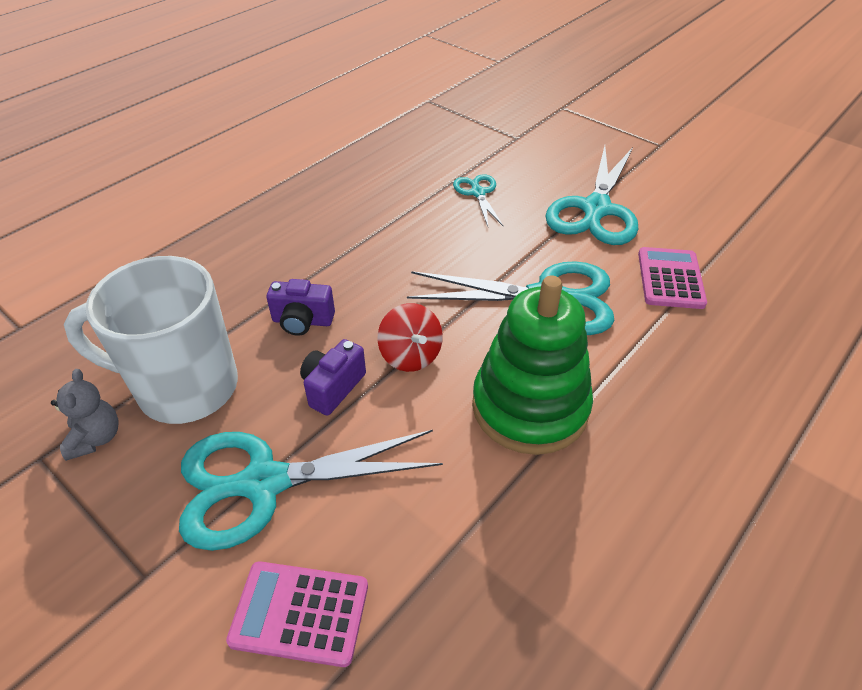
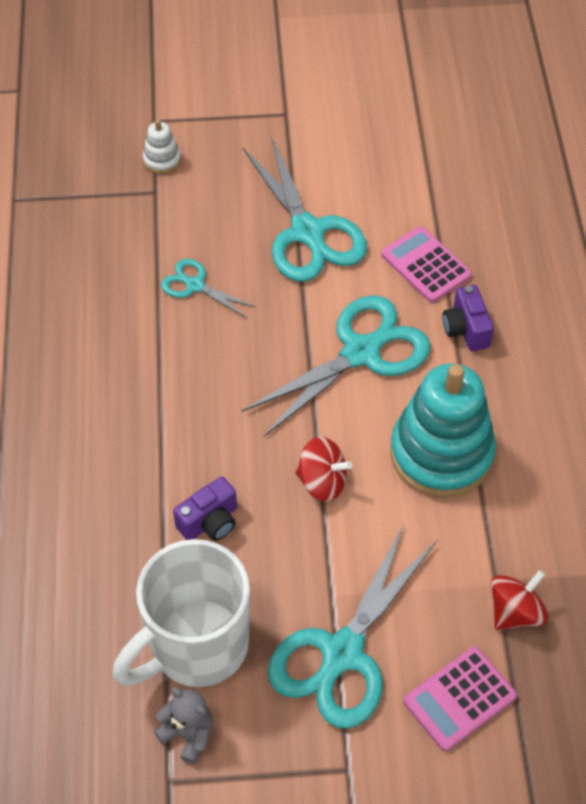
camera: 45 degrees left, 10 degrees up
(333, 387) = (300, 552): purple camera -> purple camera (466, 329)
(442, 586) = (515, 612): none -> red spinning top
(530, 407) = (441, 453): green stacking toy -> turquoise stacking toy
(542, 126) = (162, 160): none -> white stacking toy

